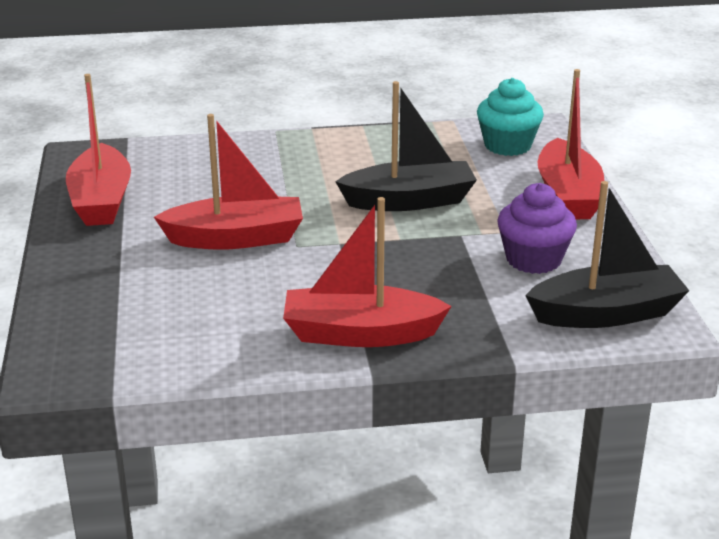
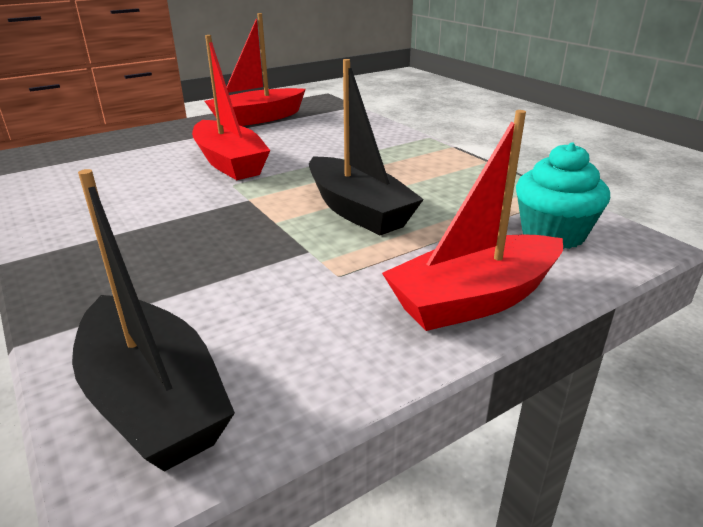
camera: 65 degrees right, 0 degrees up
(360, 333) = (77, 242): red boat -> none
(533, 259) = (279, 307): purple cupcake -> none

